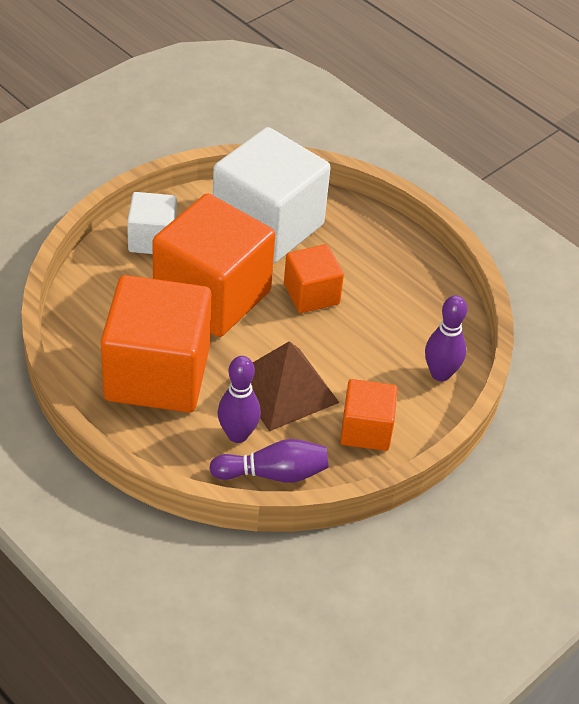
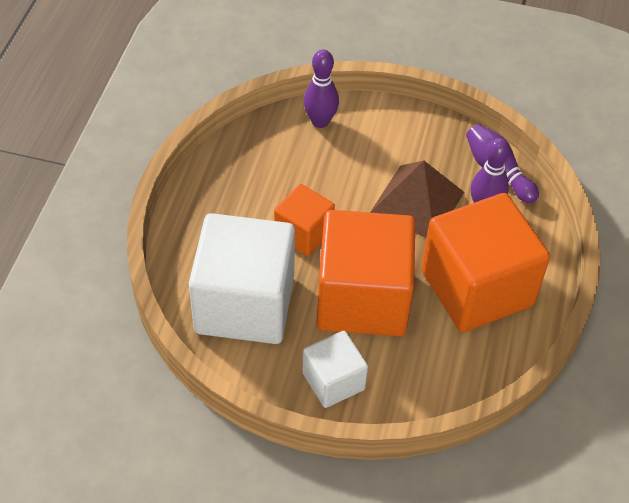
camera: 120 degrees left, 5 degrees up
(366, 430) = (411, 139): orange cube -> none

